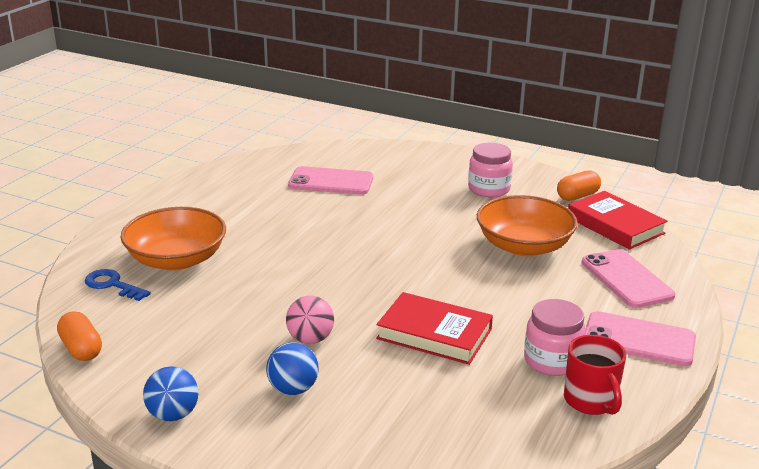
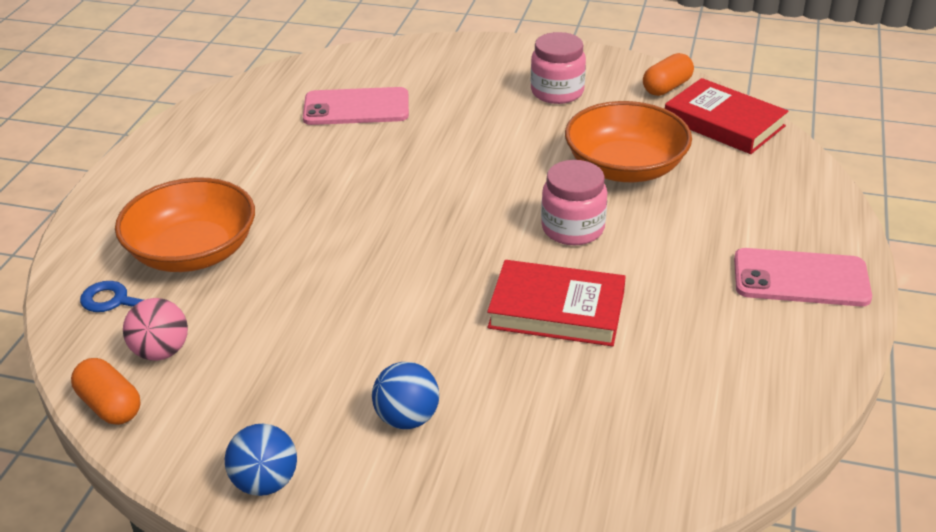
camera: 10 degrees left, 10 degrees up
(310, 339) = (405, 342): pink ball -> pink ball (161, 351)
(552, 361) = (709, 324): pink jar -> pink jar (572, 228)
(590, 401) = (772, 373): red mug -> none
(626, 279) = (760, 196): pink phone -> none

